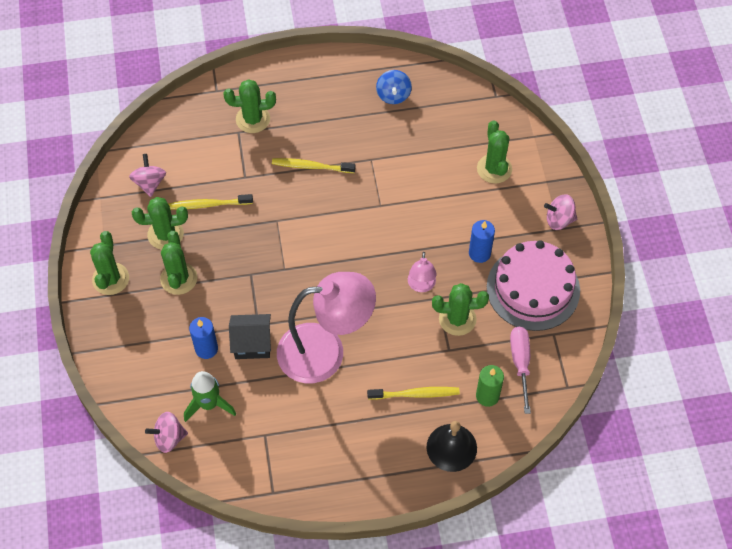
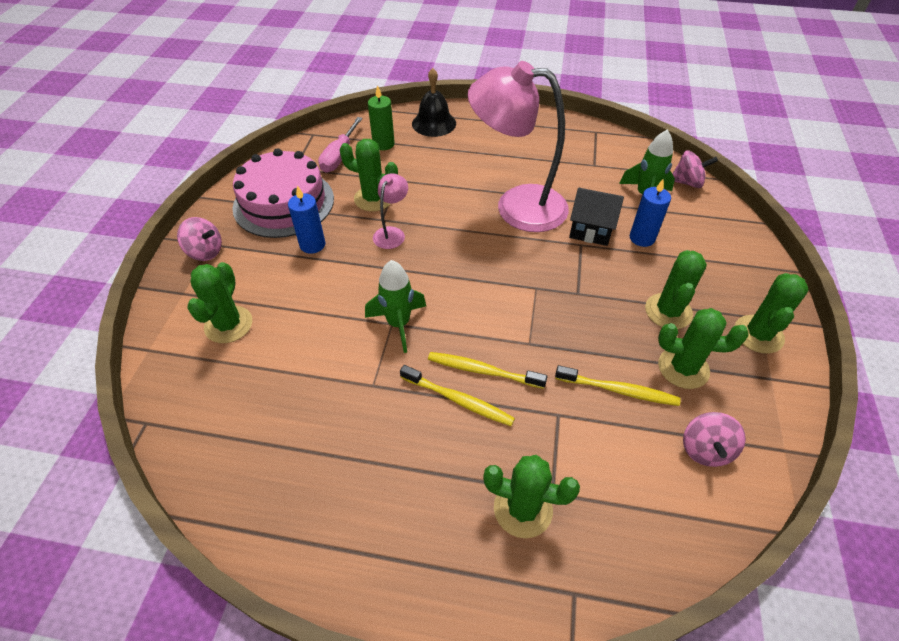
camera: 160 degrees left, 10 degrees down
(375, 206) = (398, 324): none -> green rocket
(393, 95) = (286, 476): blue spinning top -> none
(415, 394) = (445, 159): yellow toothbrush -> yellow toothbrush (483, 371)

